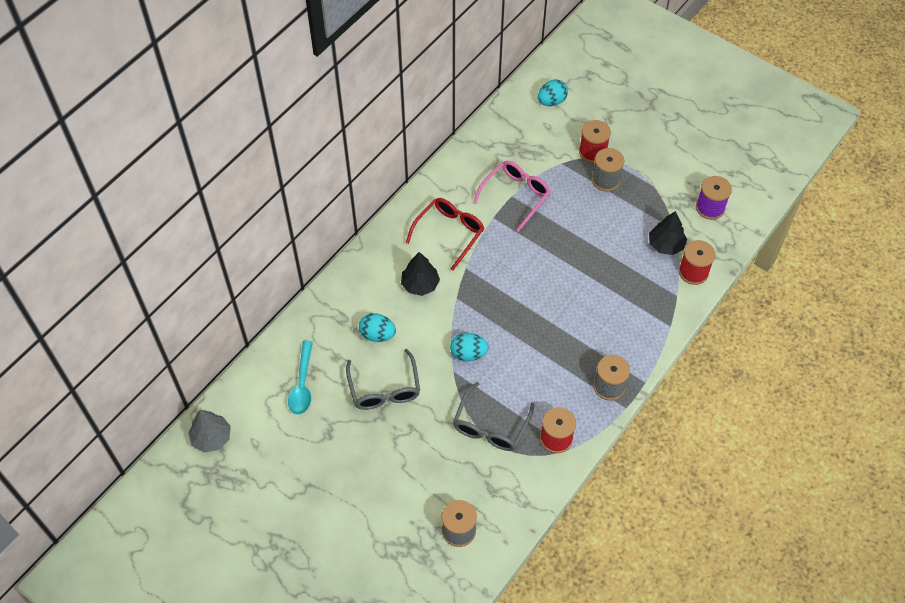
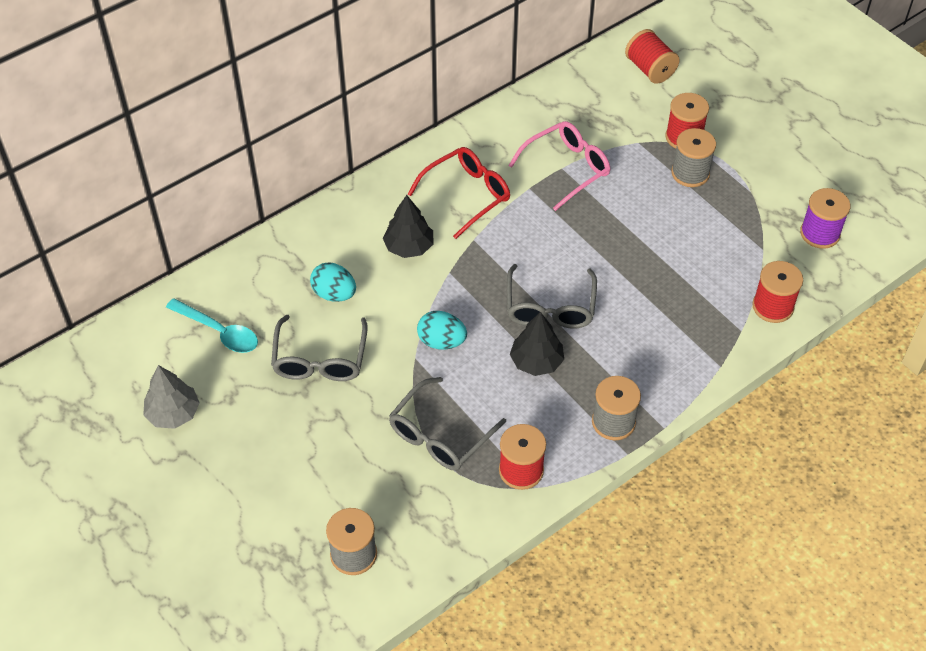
camera: 15 degrees right, 5 degrees down
(211, 437) = (86, 368): grey tree -> grey tree (173, 413)
(302, 385) = (219, 332): turquoise spoon -> turquoise spoon turned 75 degrees counterclockwise
(537, 309) = (550, 307): none -> grey glasses
(551, 101) = (650, 69): turquoise egg -> red spool
(665, 245) = (745, 266): black tree -> black tree (536, 361)

